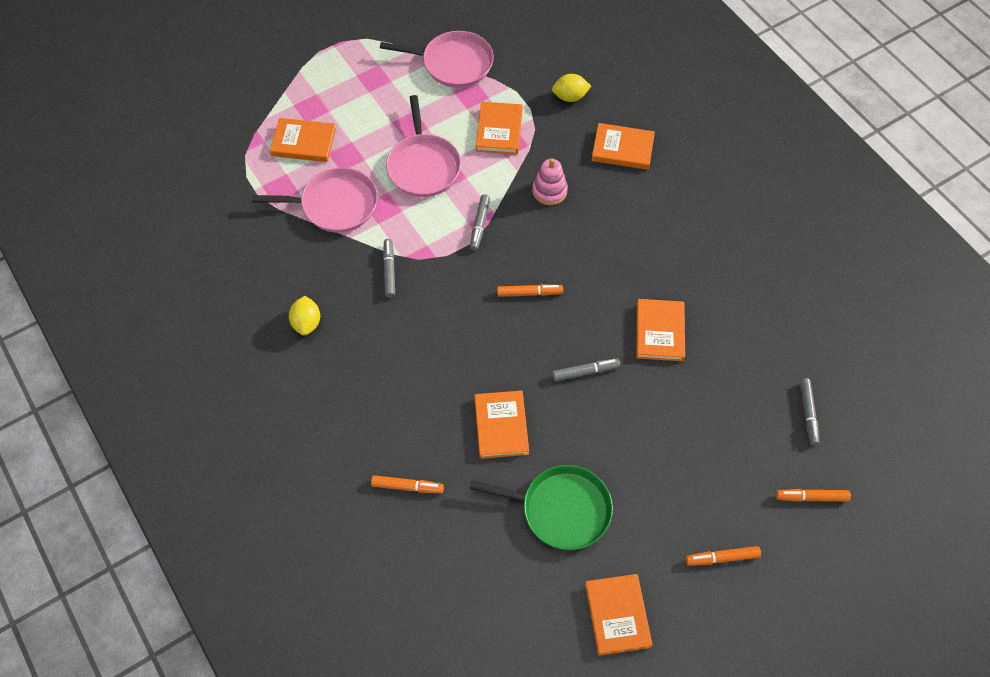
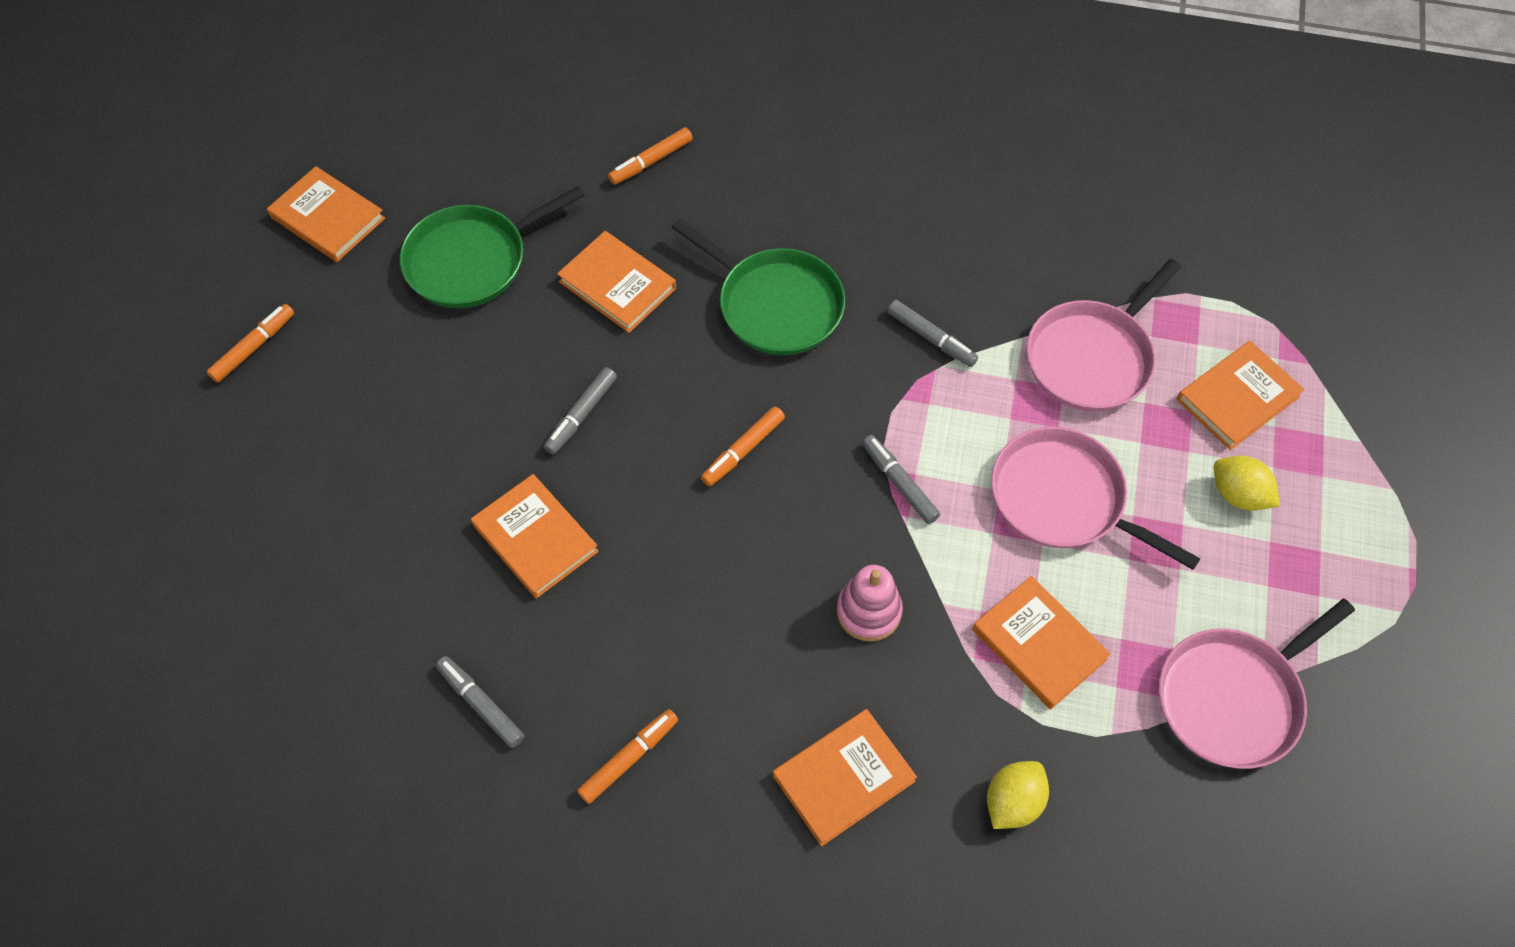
camera: 135 degrees right, 0 degrees up
(307, 323) = (941, 215): yellow lemon -> yellow lemon (1238, 495)
(438, 347) = (775, 304): none -> green pan
(808, 413) = (259, 589): grey marker -> grey marker (481, 704)
(811, 497) = (188, 489): orange marker -> orange marker (629, 758)

